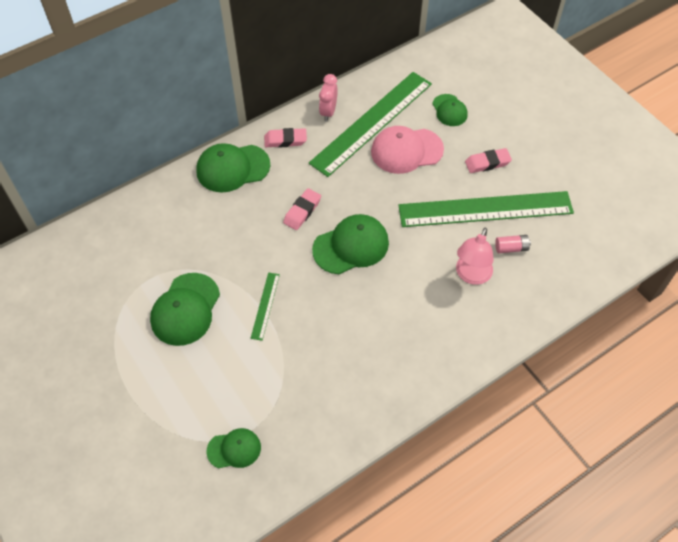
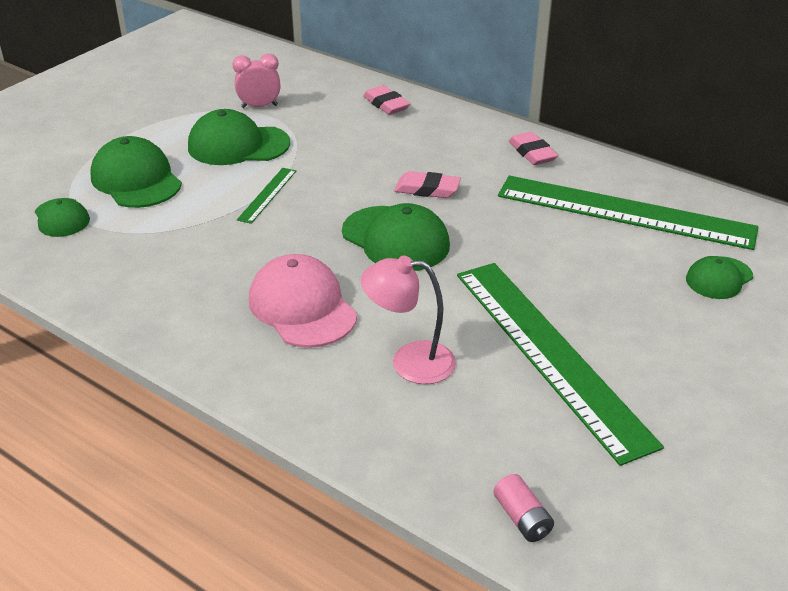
camera: 70 degrees right, 20 degrees down
(232, 168) = (458, 128): green cap -> green cap (136, 180)
(265, 306) = (267, 195): green ruler -> green ruler turned 60 degrees counterclockwise
(328, 112) = (609, 173): pink clock -> pink clock (259, 106)
(406, 150) = (600, 252): pink cap -> pink cap (302, 307)
(487, 163) = (646, 338): pink eraser -> pink eraser (386, 104)
(511, 248) = (490, 398): pink battery -> pink battery (522, 518)

